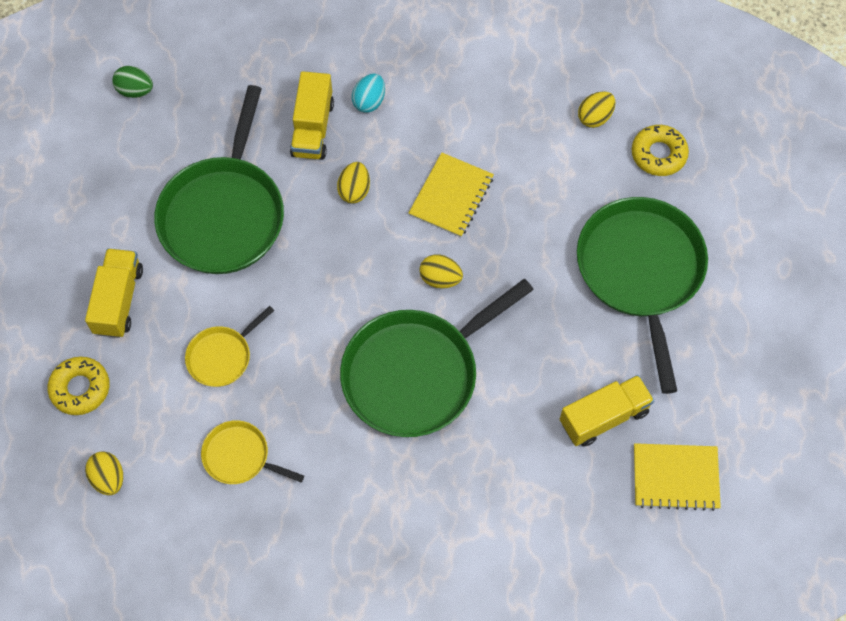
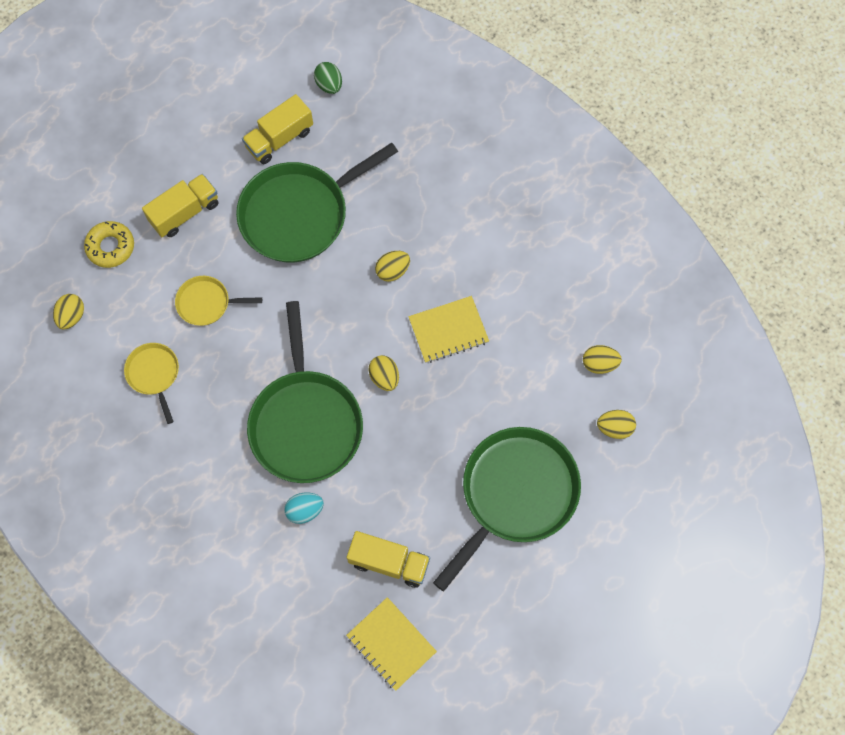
camera: 45 degrees right, 5 degrees up
(313, 128) = (410, 206): yellow truck -> yellow truck (279, 139)
(369, 101) = (464, 220): turquoise egg -> turquoise egg (305, 510)
(415, 374) = (305, 423): green pan -> green pan turned 105 degrees counterclockwise
(658, 154) = (614, 428): yellow donut -> yellow egg

